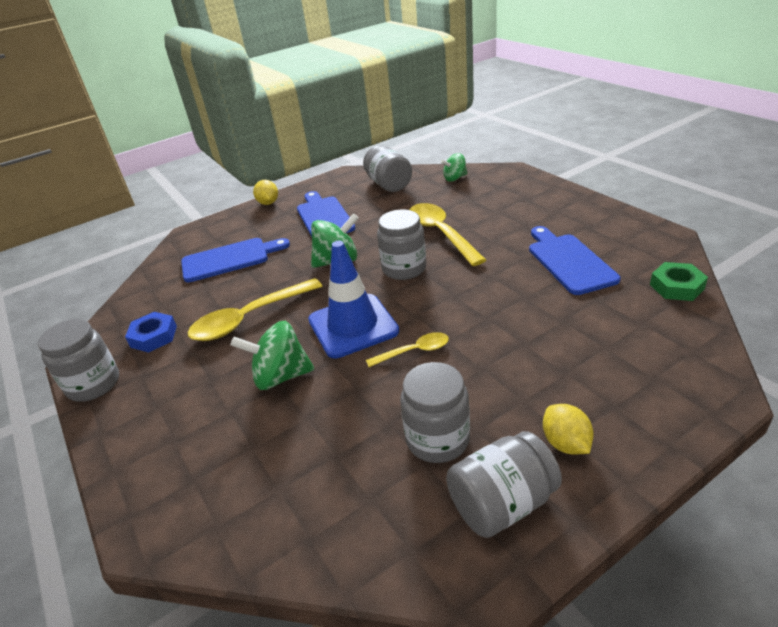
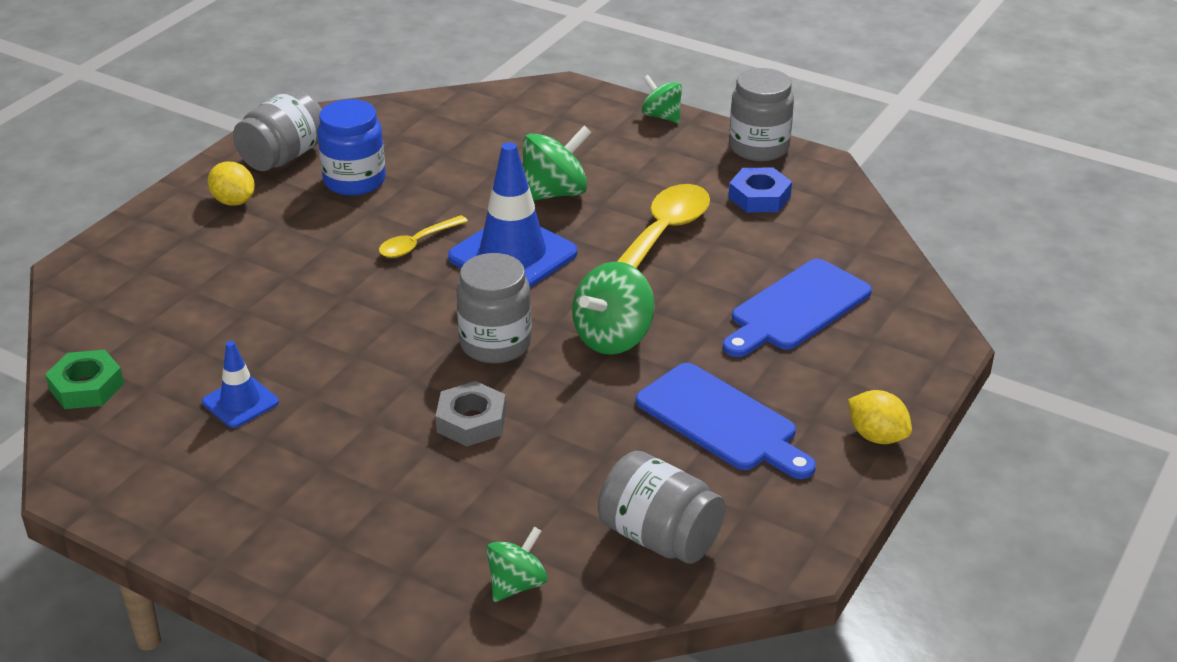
camera: 150 degrees right, 0 degrees up
(112, 448) = (661, 116): none -> green spinning top
(437, 439) = (354, 181): grey jar -> blue jar
(440, 233) = (471, 421): yellow spoon -> grey nut
(569, 261) = (240, 402): blue cutting board -> blue traffic cone

